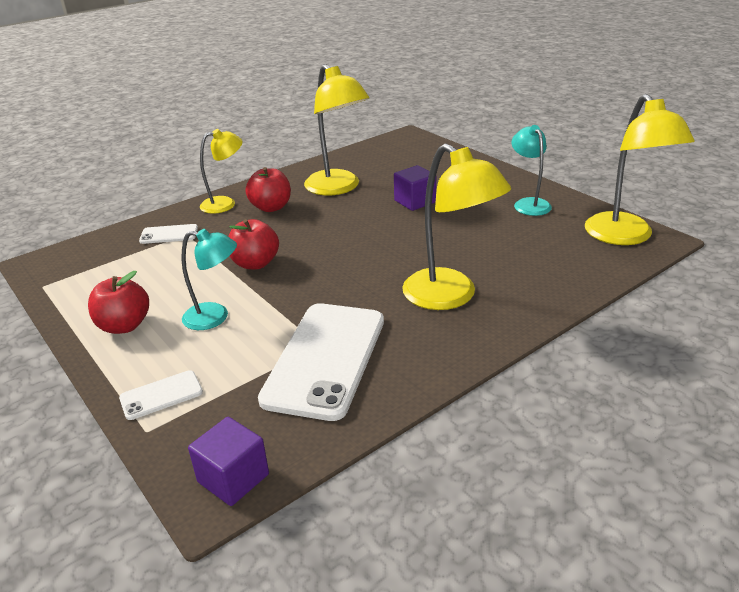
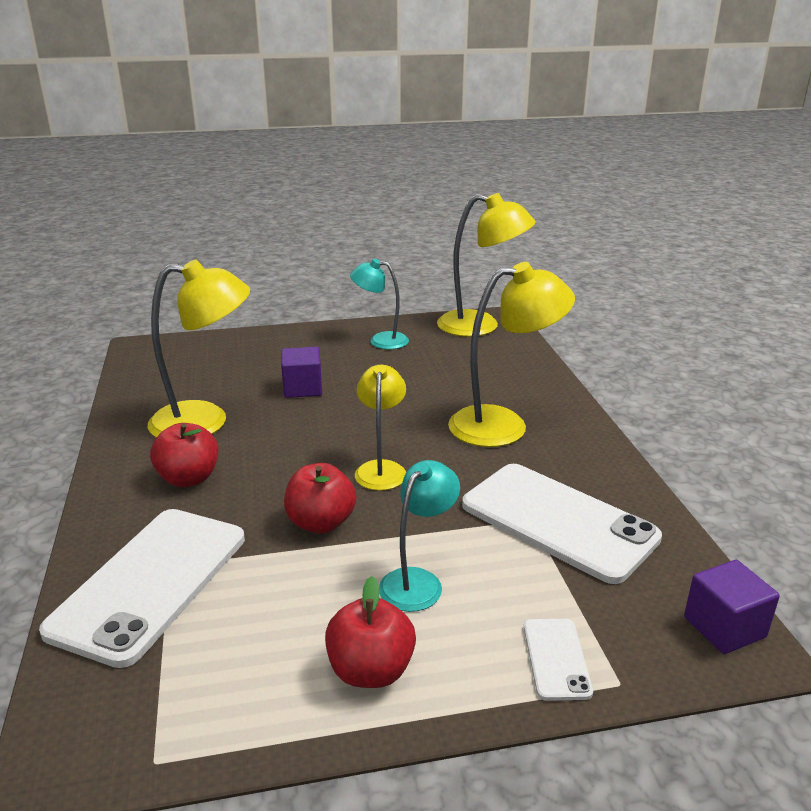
camera: 65 degrees left, 5 degrees down
(169, 234) = (150, 582): white phone -> white phone, size x2.24
(225, 204) = (124, 512): yellow lamp -> yellow lamp (381, 469)

